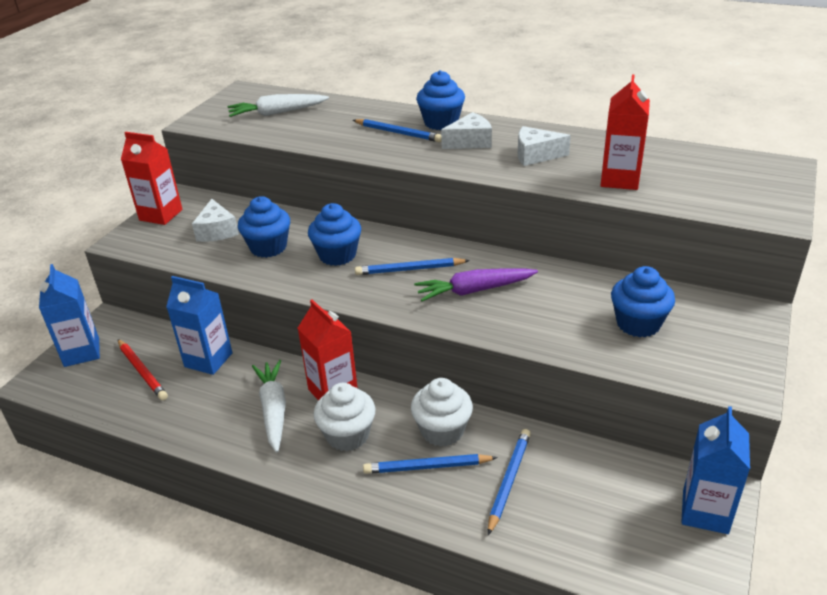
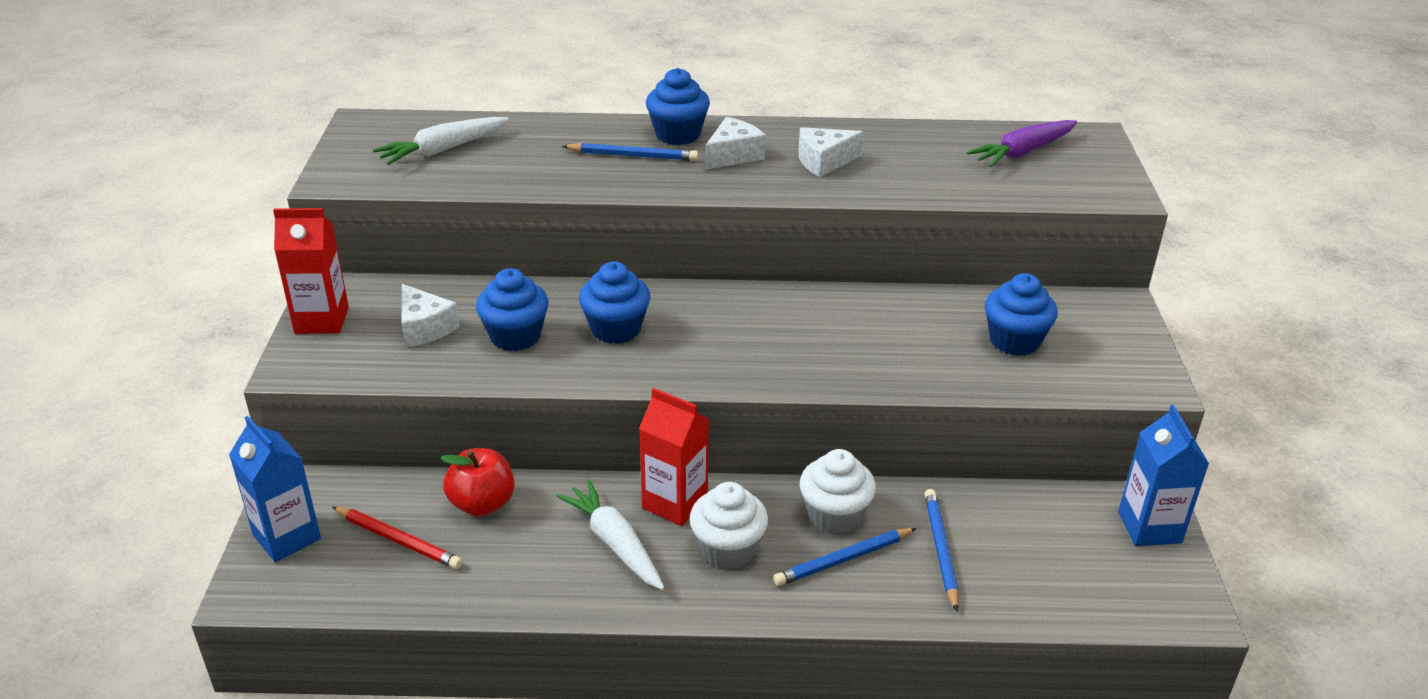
camera: 25 degrees left, 0 degrees up
(208, 360) = (482, 504): blue carton -> red apple
(409, 269) = (720, 330): blue pencil -> none
(474, 290) = (814, 340): purple carrot -> purple carrot (1023, 152)
(619, 180) = (938, 178): red carton -> none

